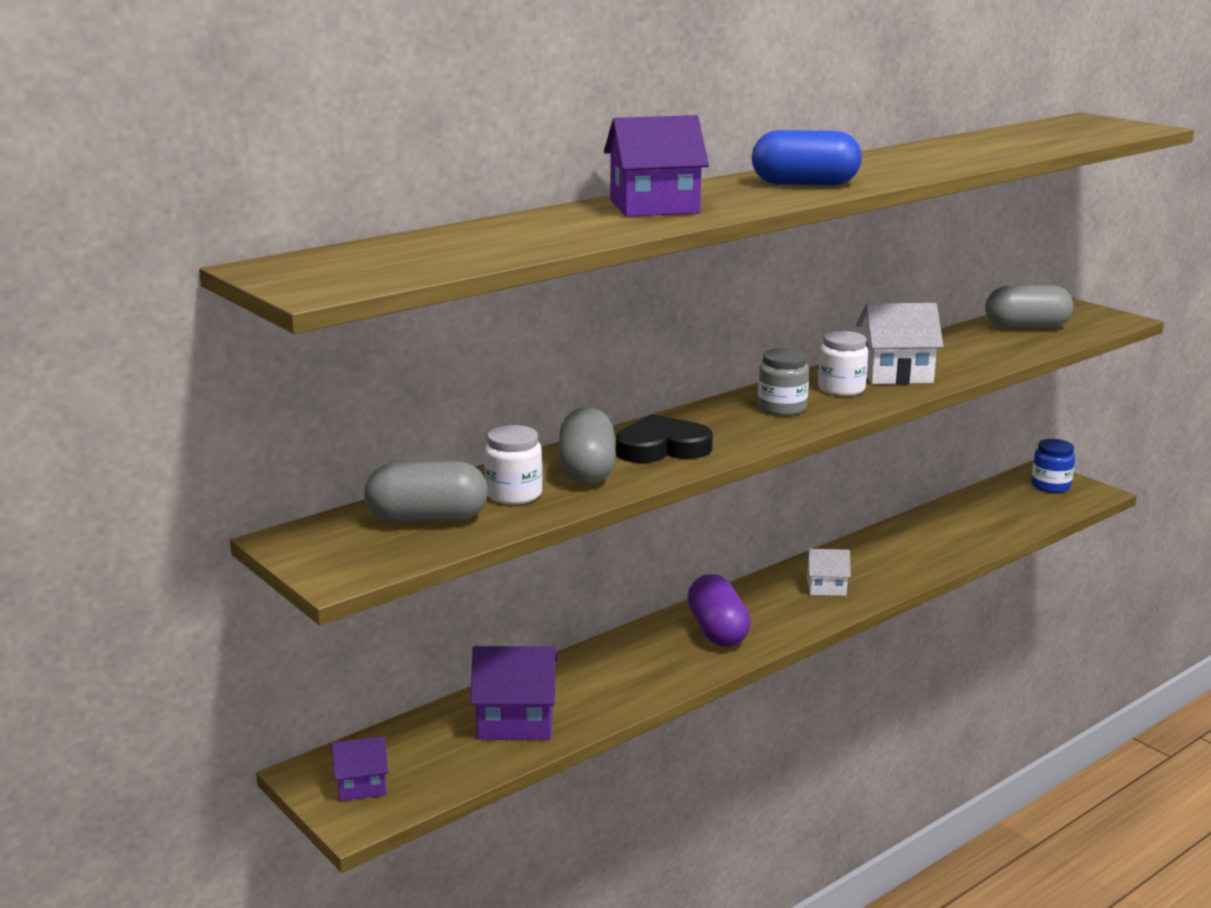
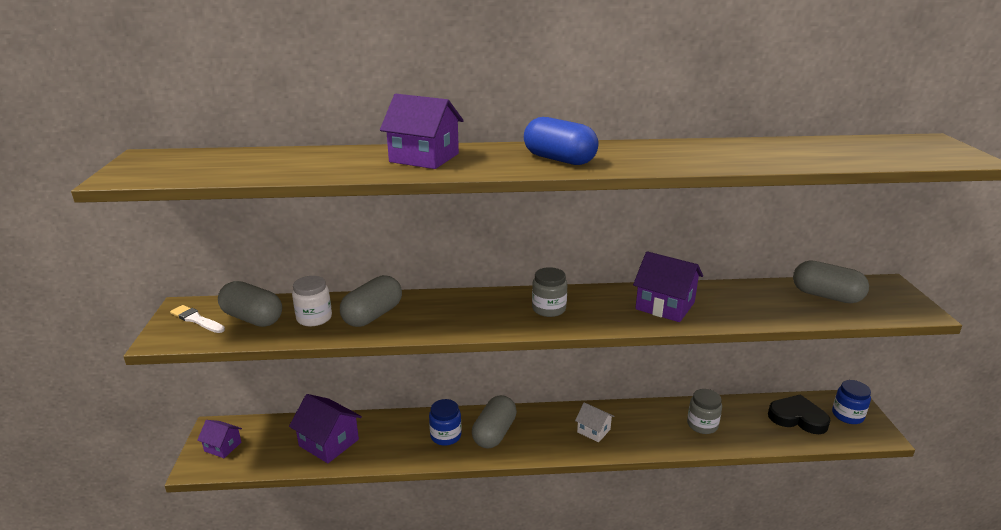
camera: 35 degrees right, 5 degrees up
(344, 544) = (196, 320): none -> white brush
(662, 448) = (435, 314): black heart -> black heart (797, 418)
(662, 655) = (445, 436): none -> blue jar
(717, 631) = (494, 433): purple capsule -> grey capsule
(841, 389) = (609, 306): white jar -> none
(895, 373) = (665, 306): white house -> purple house
(929, 541) = (702, 425): none -> grey jar

